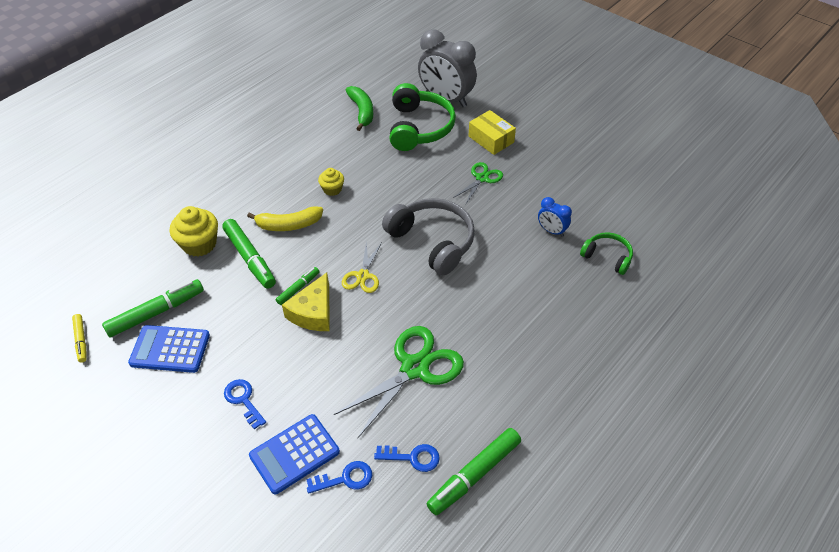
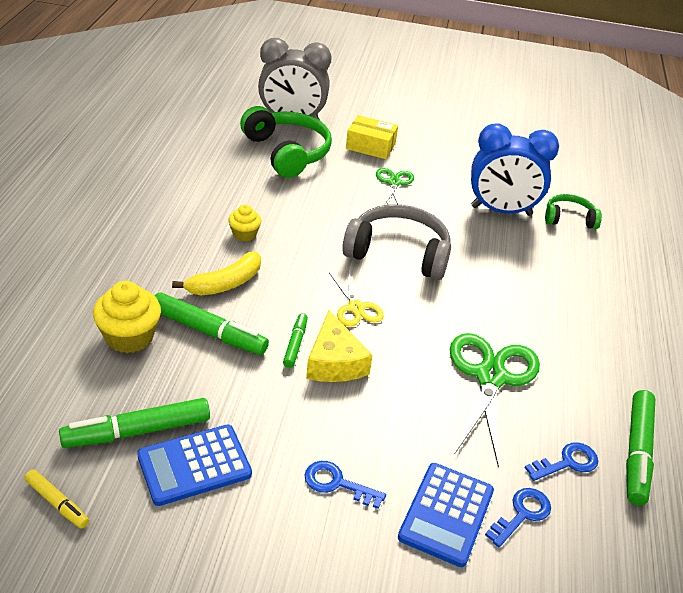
camera: 35 degrees left, 10 degrees down
(156, 313) = (138, 431): green marker -> green marker turned 135 degrees counterclockwise
(361, 111) = (209, 151): green banana -> none
(551, 231) = (501, 211): blue clock -> blue clock, size x2.11

